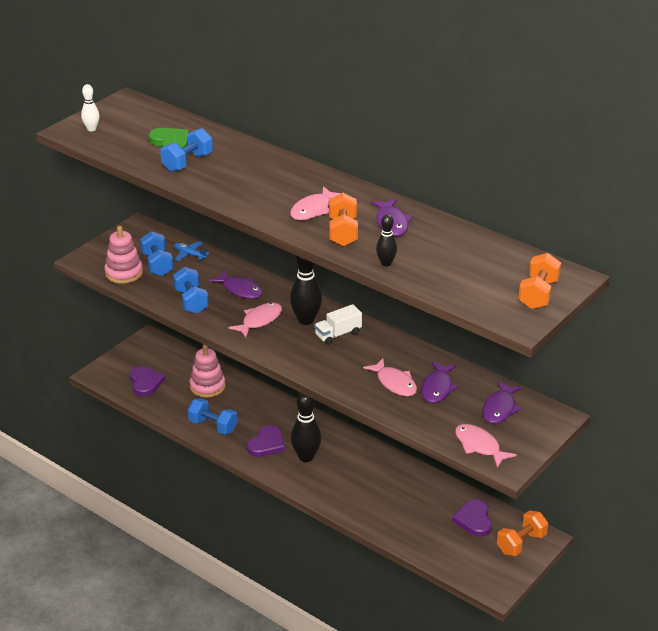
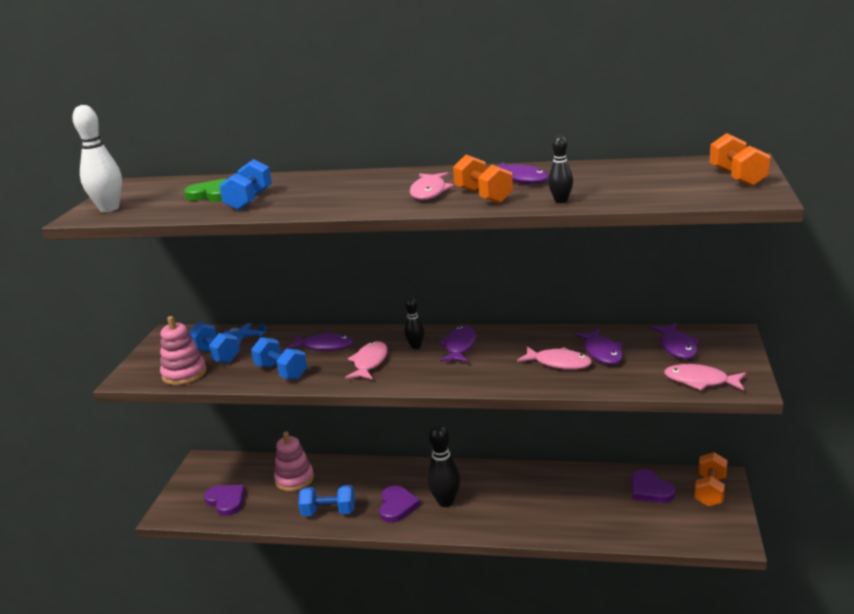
camera: 25 degrees left, 10 degrees down
(91, 129) = (109, 209): white bowling pin -> white bowling pin, size x1.77
(306, 320) = (416, 346): black bowling pin -> black bowling pin, size x0.57
(338, 334) = (459, 346): white truck -> purple fish

